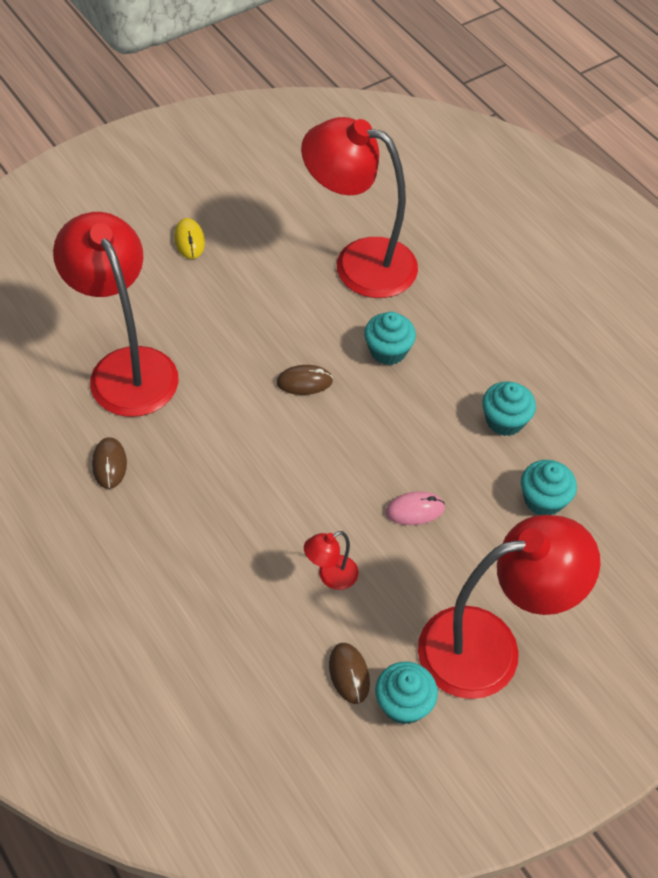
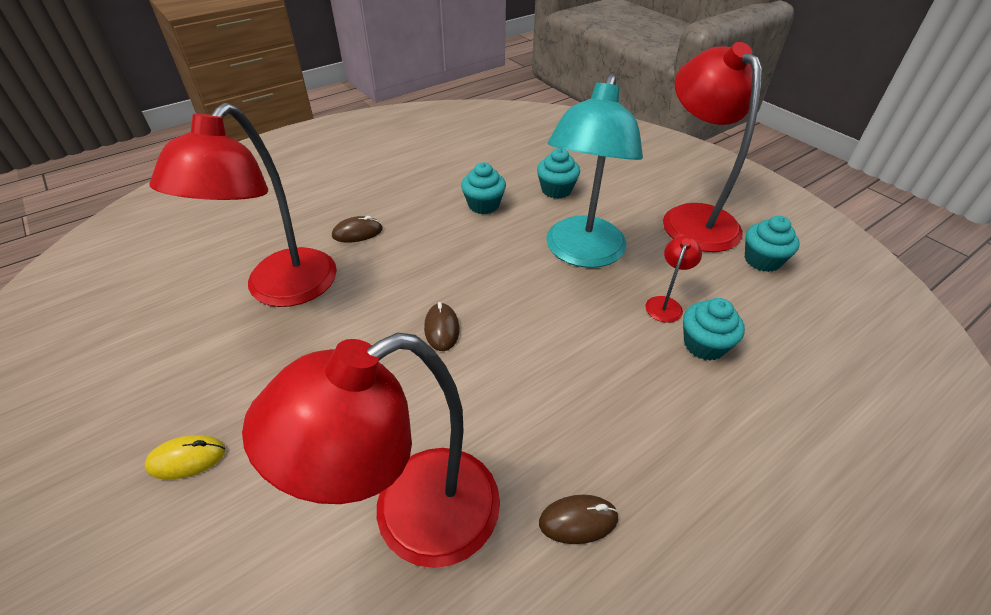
camera: 90 degrees left, 10 degrees down
(330, 576) = (665, 304): red lamp -> red lamp turned 120 degrees counterclockwise
(349, 674) = (753, 291): brown mouse -> brown mouse (357, 233)
(388, 351) = (405, 269): turquoise cupcake -> turquoise cupcake (704, 345)
(415, 510) = (581, 253): pink mouse -> turquoise lamp

